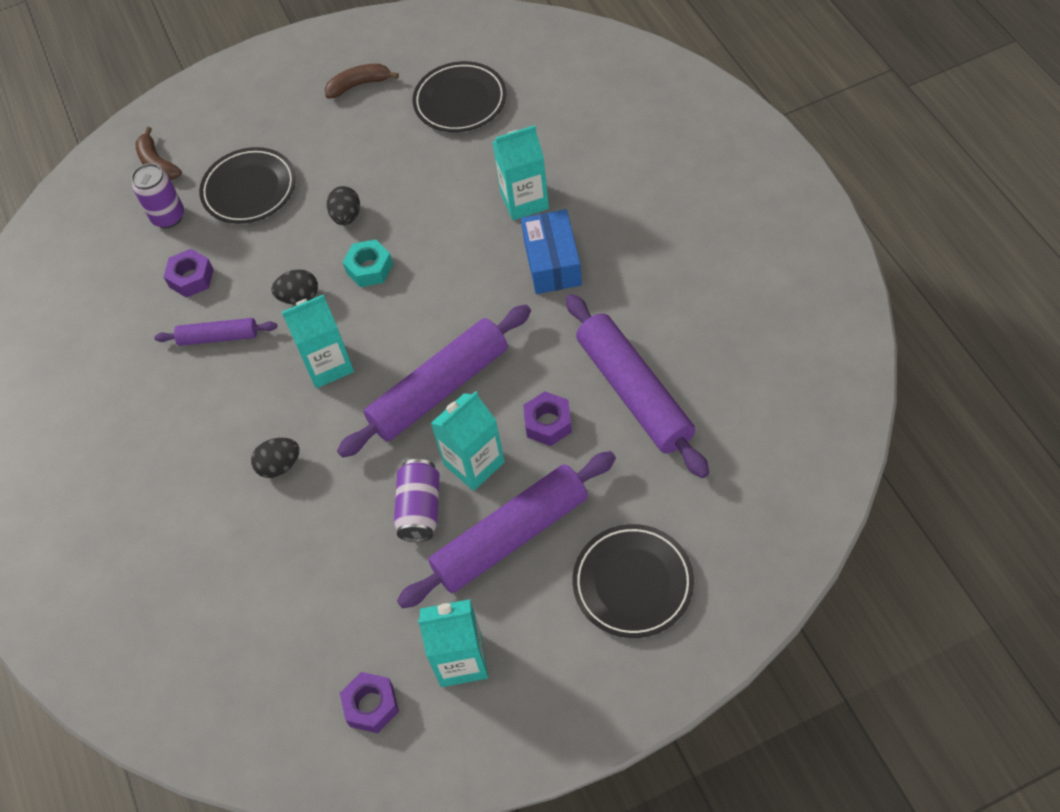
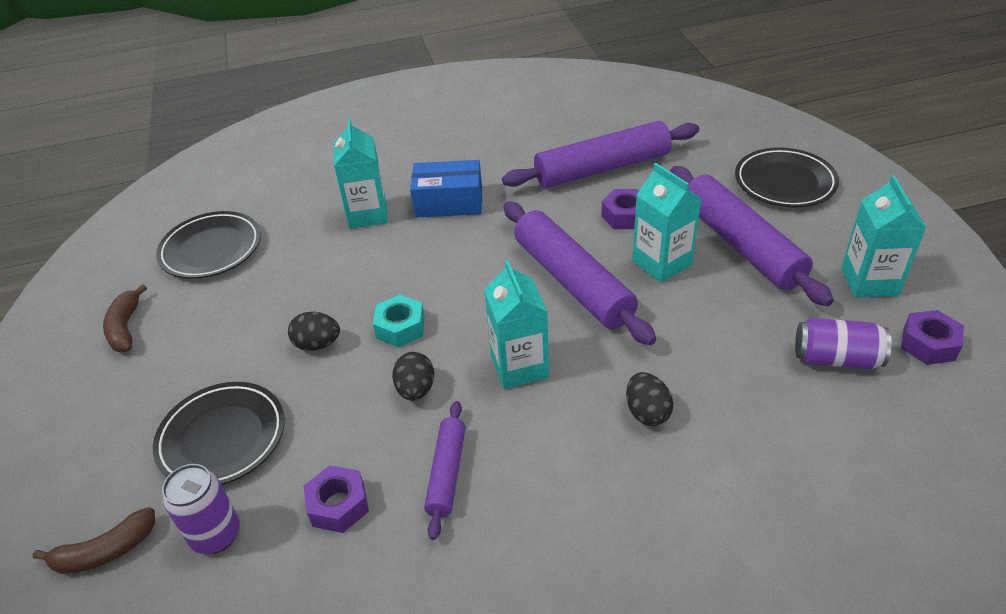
camera: 85 degrees left, 15 degrees down
(420, 509) = (710, 301): purple can -> purple can (836, 358)

